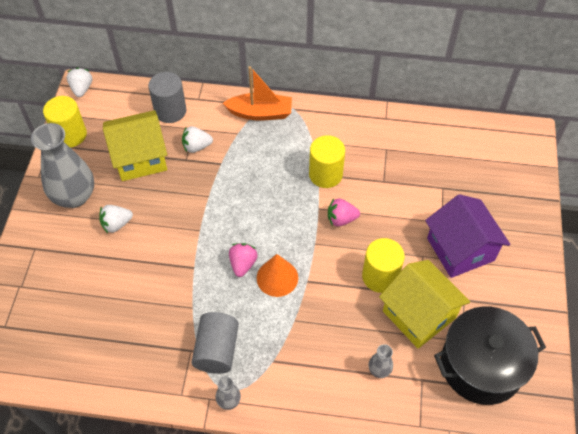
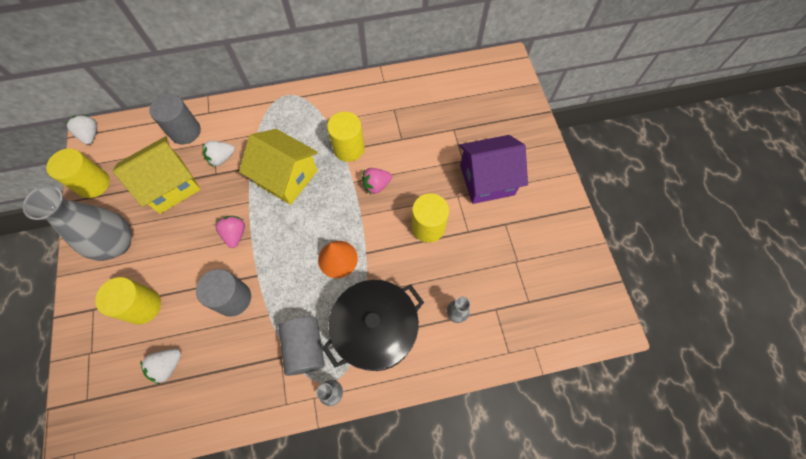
camera: 20 degrees left, 10 degrees up
(80, 260) = (143, 306): none -> yellow cylinder
(116, 224) = (168, 258): white strawberry -> white strawberry (167, 366)
(164, 281) = (233, 298): none -> grey cylinder
(243, 264) = (302, 256): pink strawberry -> pink strawberry (235, 234)
(260, 113) = (271, 109): orange boat -> none
(419, 314) = (473, 250): yellow house -> yellow house (287, 177)
(460, 249) = (487, 180): purple house -> purple house turned 60 degrees counterclockwise
(481, 365) = (540, 278): black pot -> black pot (376, 330)

